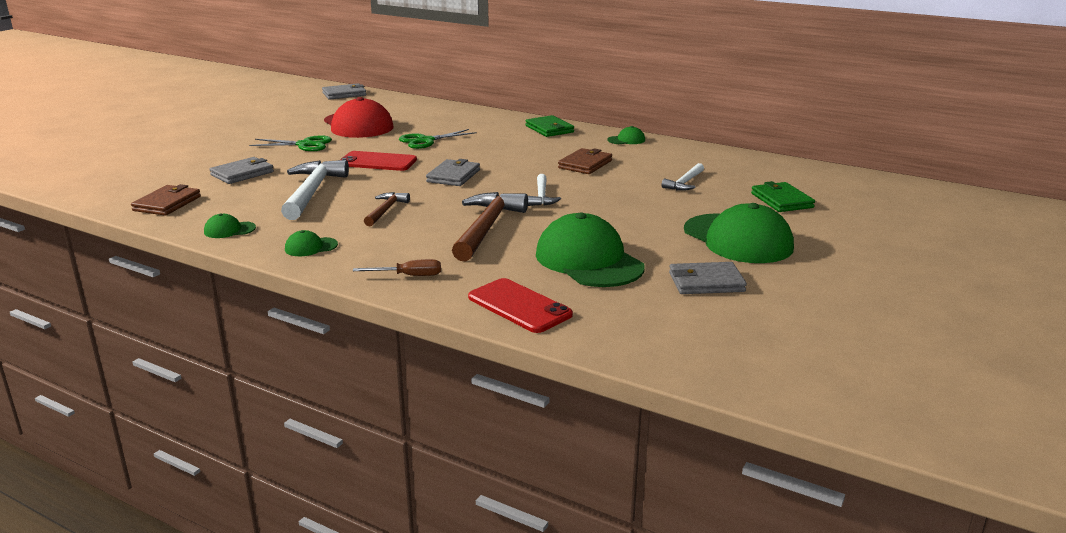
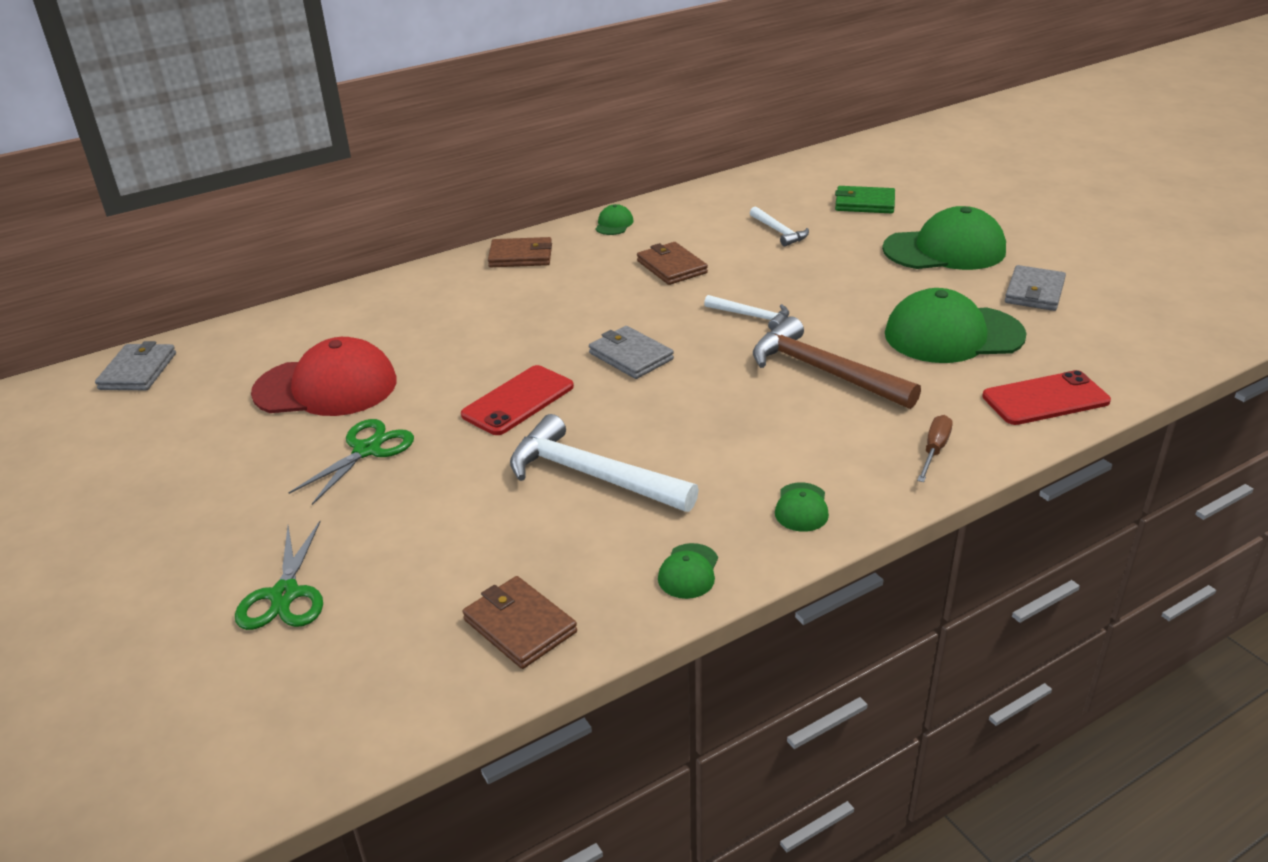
camera: 60 degrees left, 10 degrees up
(242, 173) = (446, 530): grey wallet -> none
(385, 210) = (714, 428): brown hammer -> none
(426, 141) = (468, 347): green scissors -> green scissors (285, 595)
(549, 129) = (521, 256): green wallet -> brown wallet

